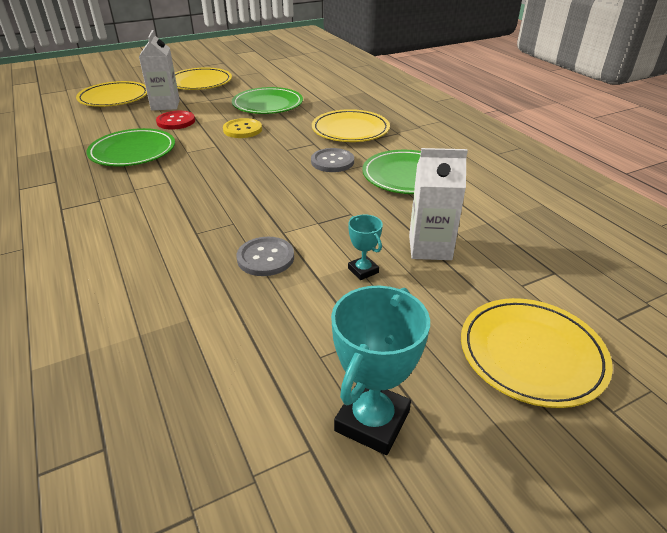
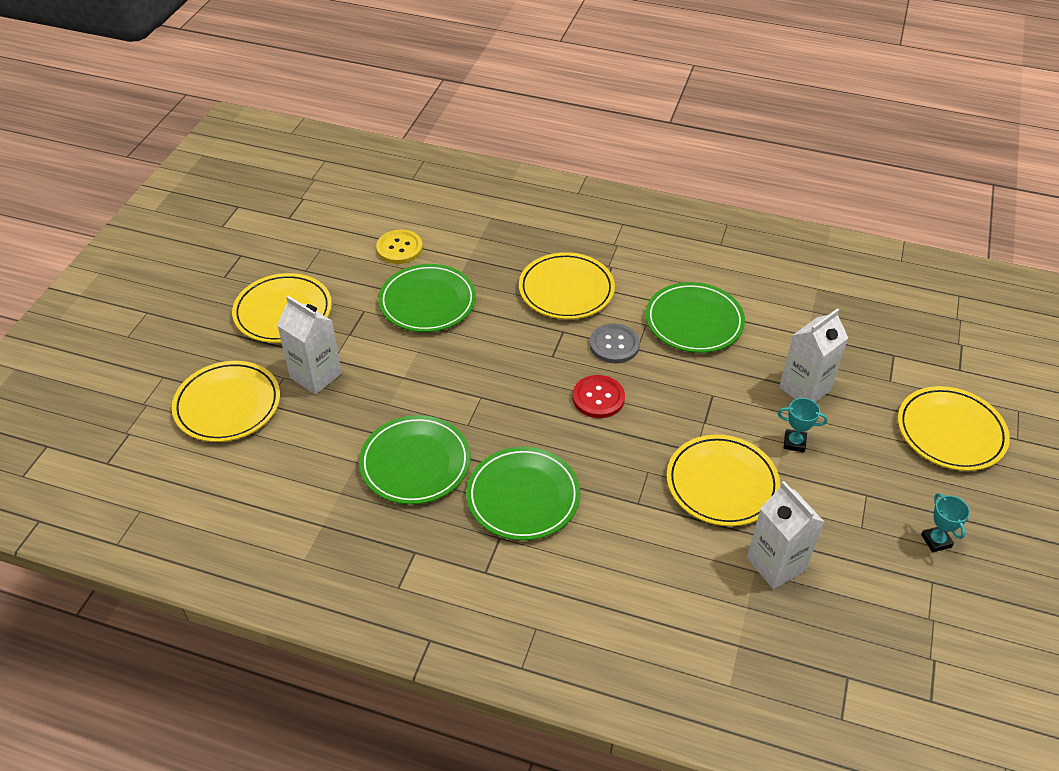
camera: 45 degrees left, 10 degrees up
(146, 192) = (523, 497): none -> green plate
(176, 121) = (377, 392): red button -> red button (598, 398)
(209, 327) = (776, 564): none -> white carton
(242, 130) = (467, 357): yellow button -> yellow button (399, 248)
(265, 258) = (722, 483): grey button -> yellow plate
(372, 421) = (936, 541): turquoise trophy -> turquoise trophy, size x0.54

